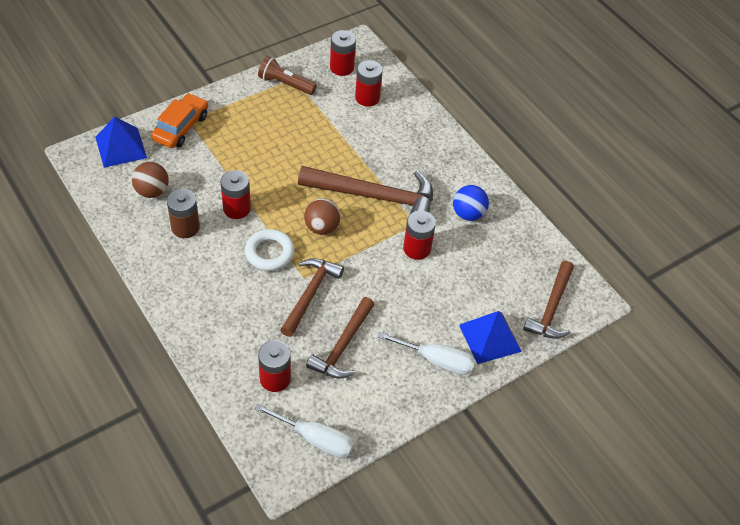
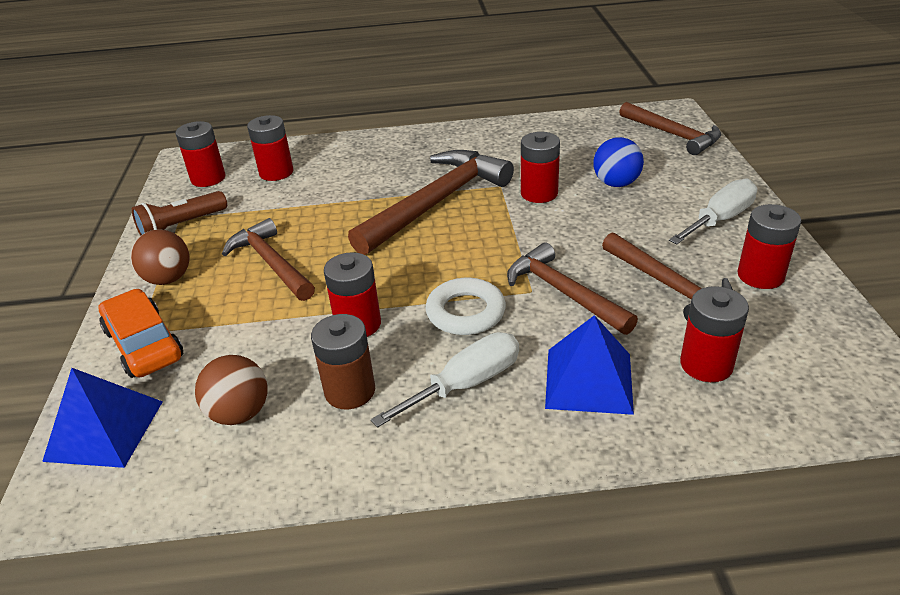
camera: 55 degrees left, 15 degrees down
(271, 144) = (271, 263): none -> brown hammer
(315, 439) = (831, 351): white screwdriver -> white screwdriver (466, 384)
(322, 227) = (454, 255): brown ball -> brown ball (168, 279)
(378, 393) = (760, 276): none -> red battery
(468, 214) = (511, 150): blue ball -> blue ball (616, 183)
(490, 338) = (698, 178): blue pyramid -> blue pyramid (588, 380)

